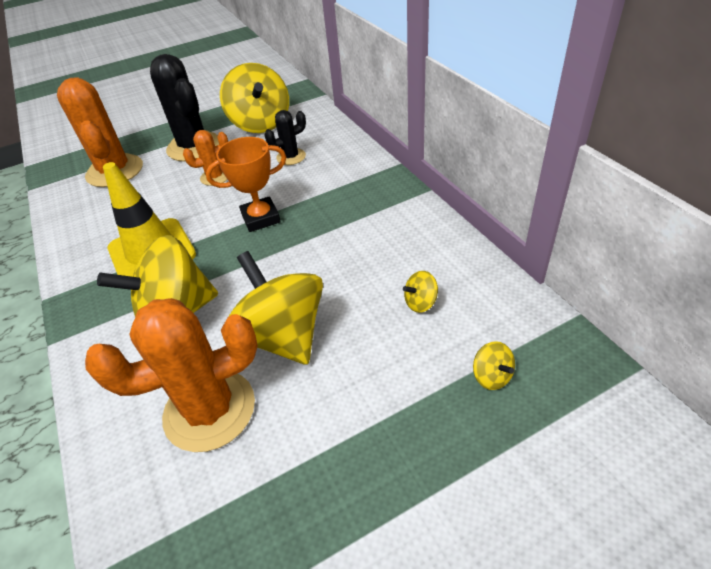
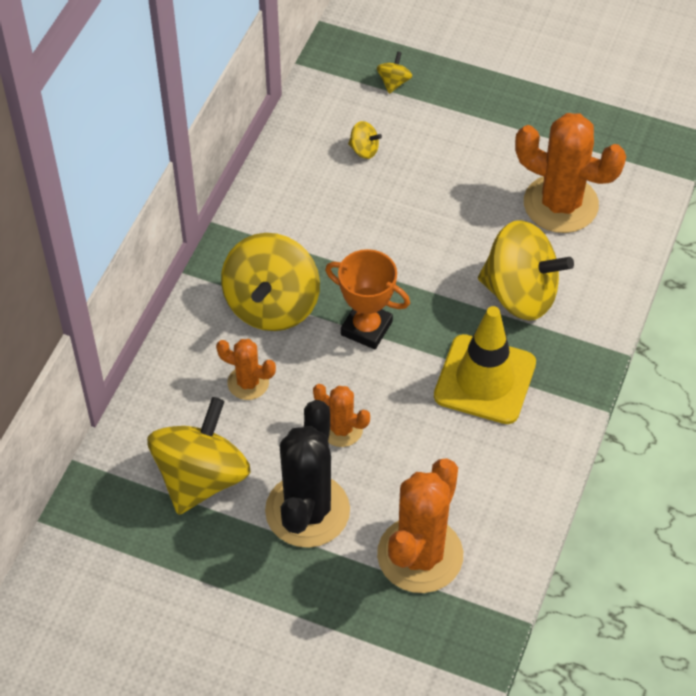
camera: 135 degrees left, 10 degrees up
(282, 336) = (471, 209): yellow spinning top -> yellow spinning top (272, 305)
(291, 157) = (248, 383): black cactus -> orange cactus

